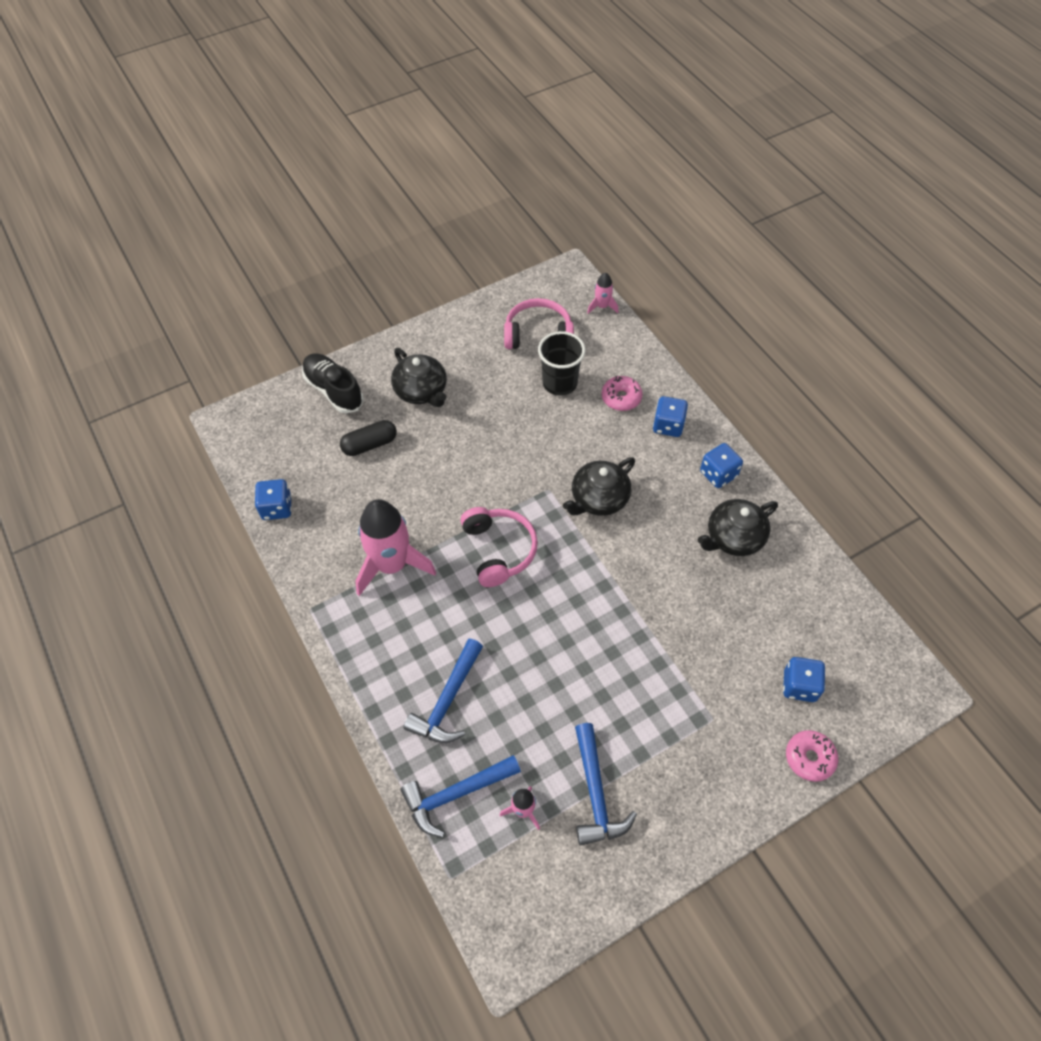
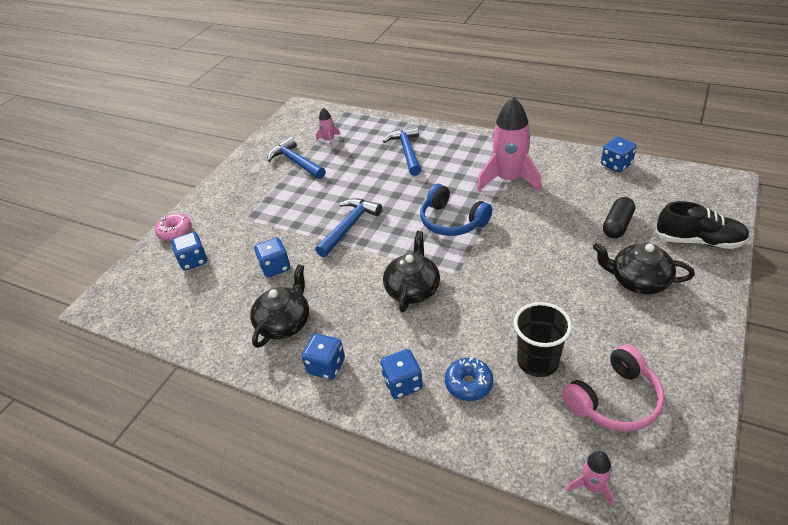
camera: 150 degrees right, 15 degrees down
(455, 794) = (368, 129): blue hammer -> blue hammer (349, 226)
(498, 550) = (452, 221): pink headphones -> blue headphones
(621, 398) = (468, 384): pink donut -> blue donut
(712, 612) = (275, 267): none -> blue dice

